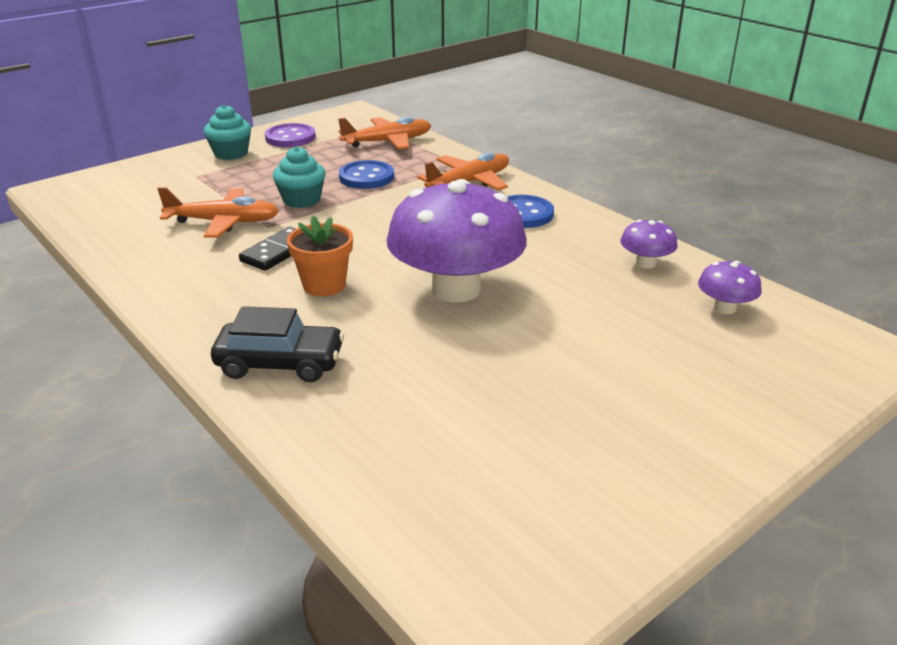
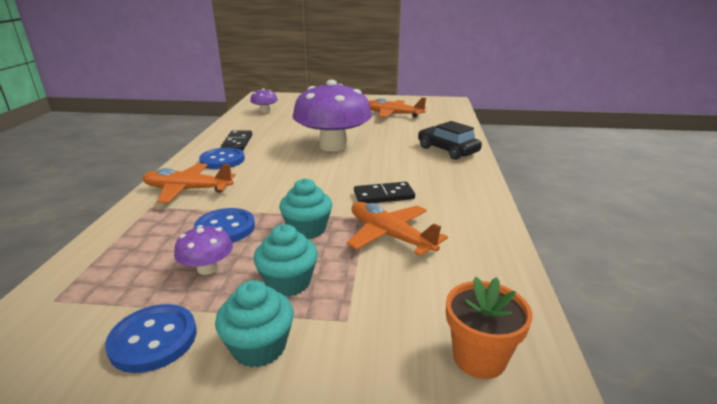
camera: 135 degrees left, 5 degrees down
(259, 174) = (288, 282): none -> turquoise cupcake
(290, 137) = (153, 339): purple button -> blue button
(324, 285) = (386, 169): orange flower pot -> orange flower pot (479, 358)
(388, 142) = (113, 264): orange plane -> orange plane (393, 114)
(575, 238) = (237, 142): none -> black domino
(645, 263) = (245, 127): purple mushroom -> purple mushroom (207, 268)

